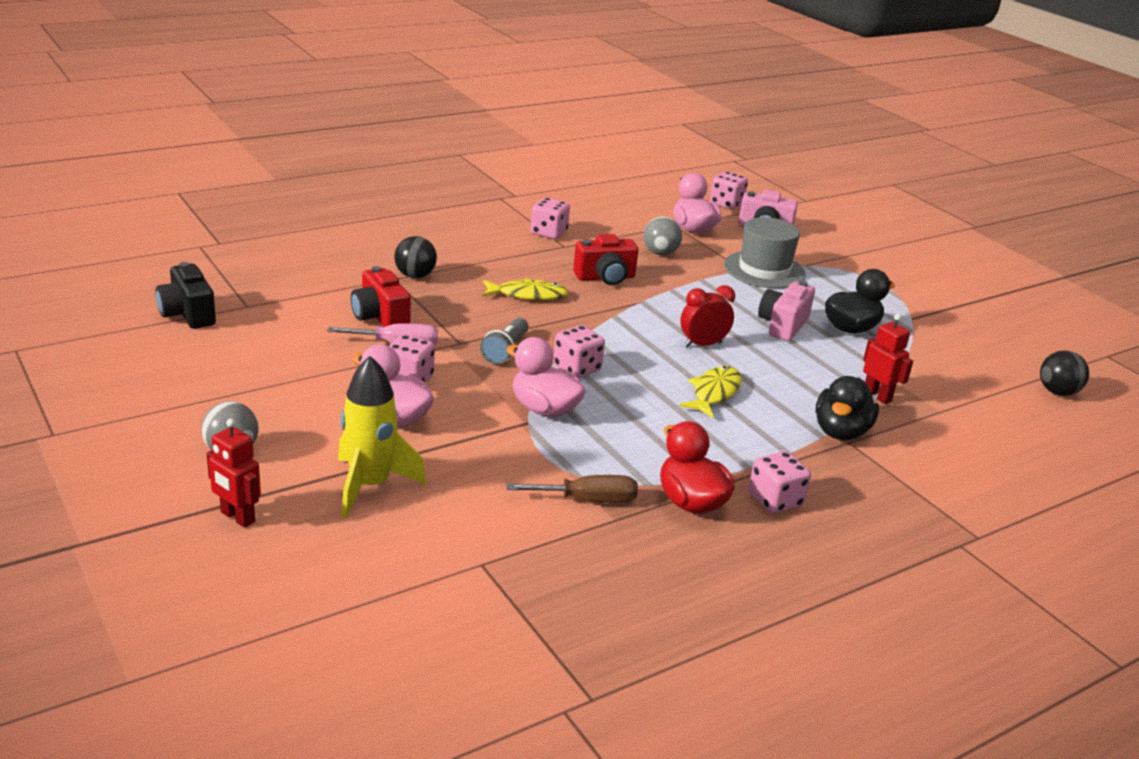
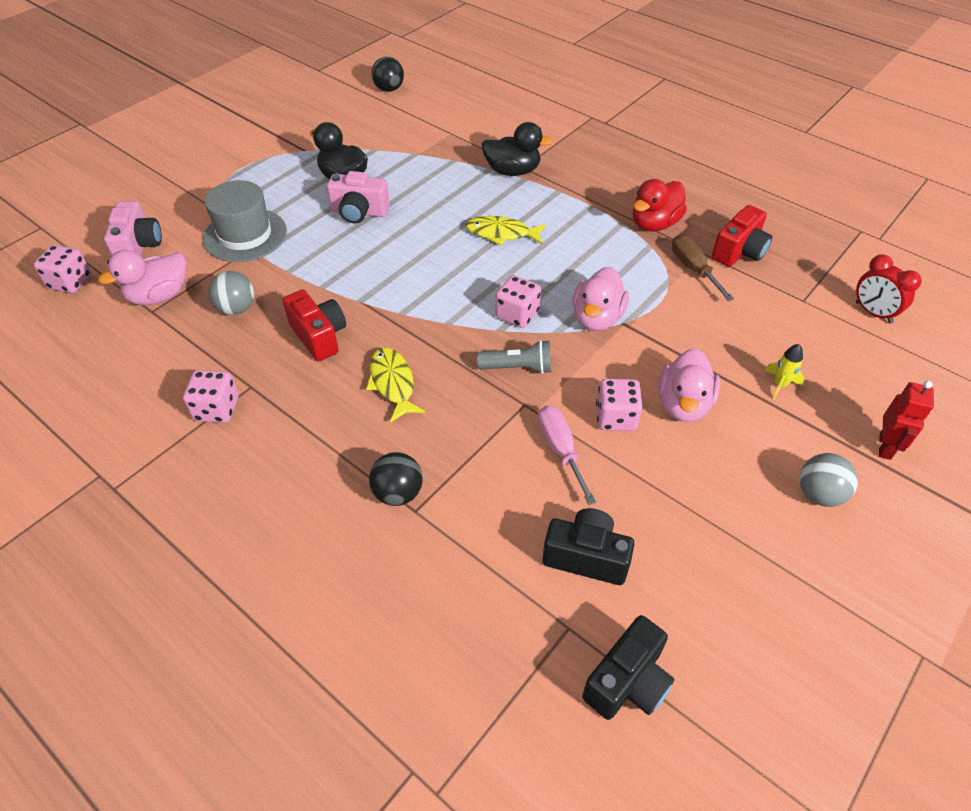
camera: 105 degrees left, 20 degrees up
(291, 327) = (586, 556): none -> black camera
(370, 486) = (780, 385): yellow rocket -> yellow rocket, size x0.47
(380, 317) = (514, 486): red camera -> red camera (739, 251)
(702, 345) = (424, 251): red clock -> red clock (873, 313)
(775, 500) = (620, 190): pink dice -> none
(877, 396) = (448, 159): red robot -> none

